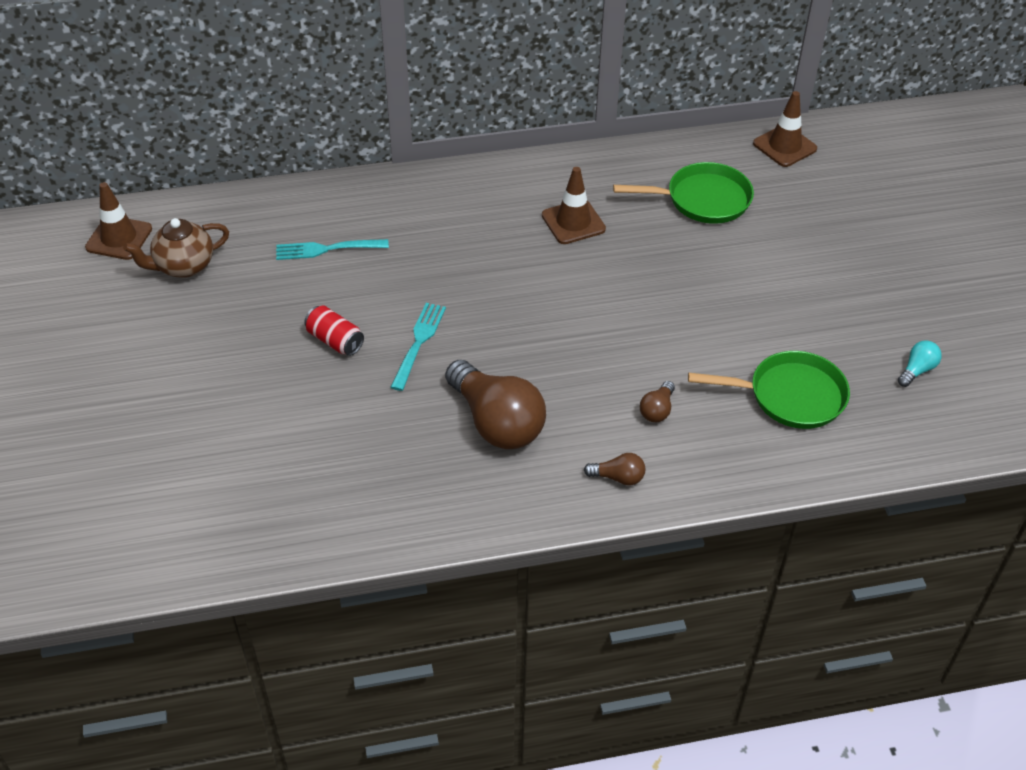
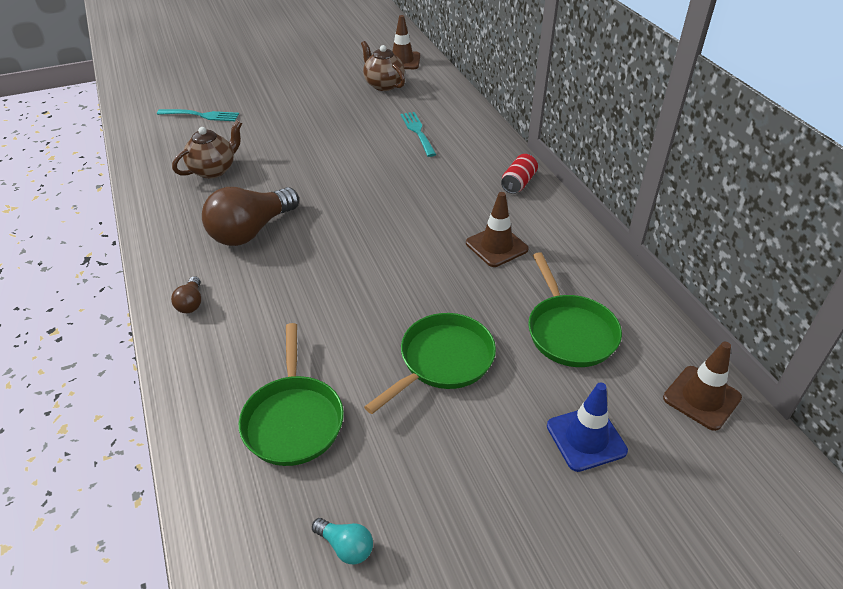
camera: 80 degrees right, 5 degrees down
(335, 341) = (326, 149): red can -> red can (518, 183)
(345, 461) = (213, 170): none -> brown teapot
(418, 343) = (329, 184): turquoise fork -> turquoise fork (200, 115)
(657, 410) = (268, 321): brown light bulb -> none
(729, 287) = (442, 361): none -> green pan
(820, 218) = (586, 438): none -> blue traffic cone

